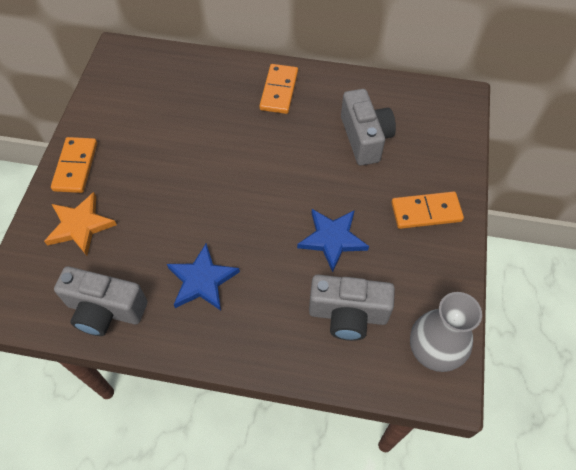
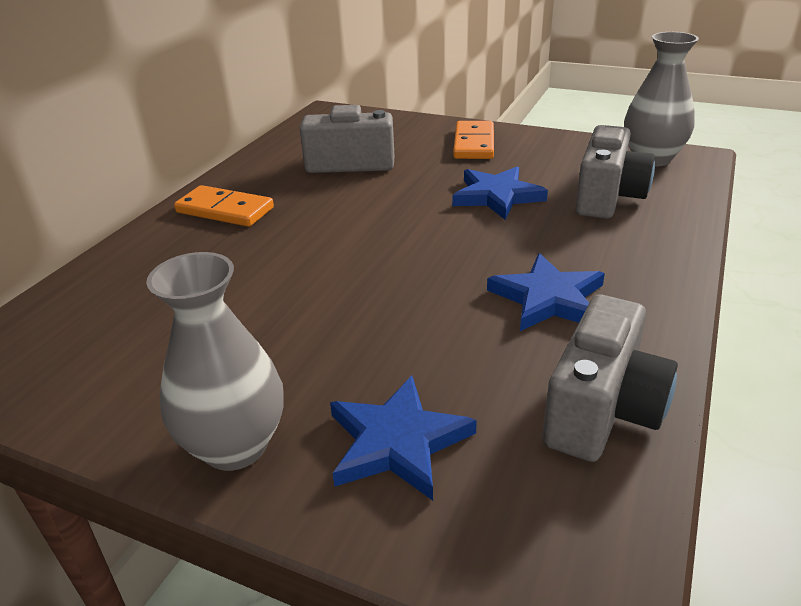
camera: 75 degrees left, 25 degrees down
(76, 166) = (235, 446): orange domino -> grey vase
(80, 225) = (397, 442): orange star -> blue star

